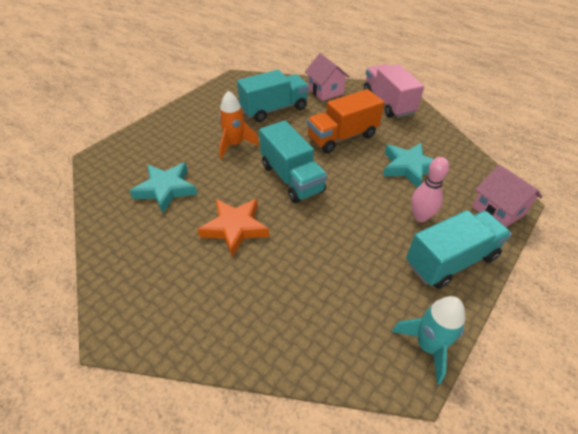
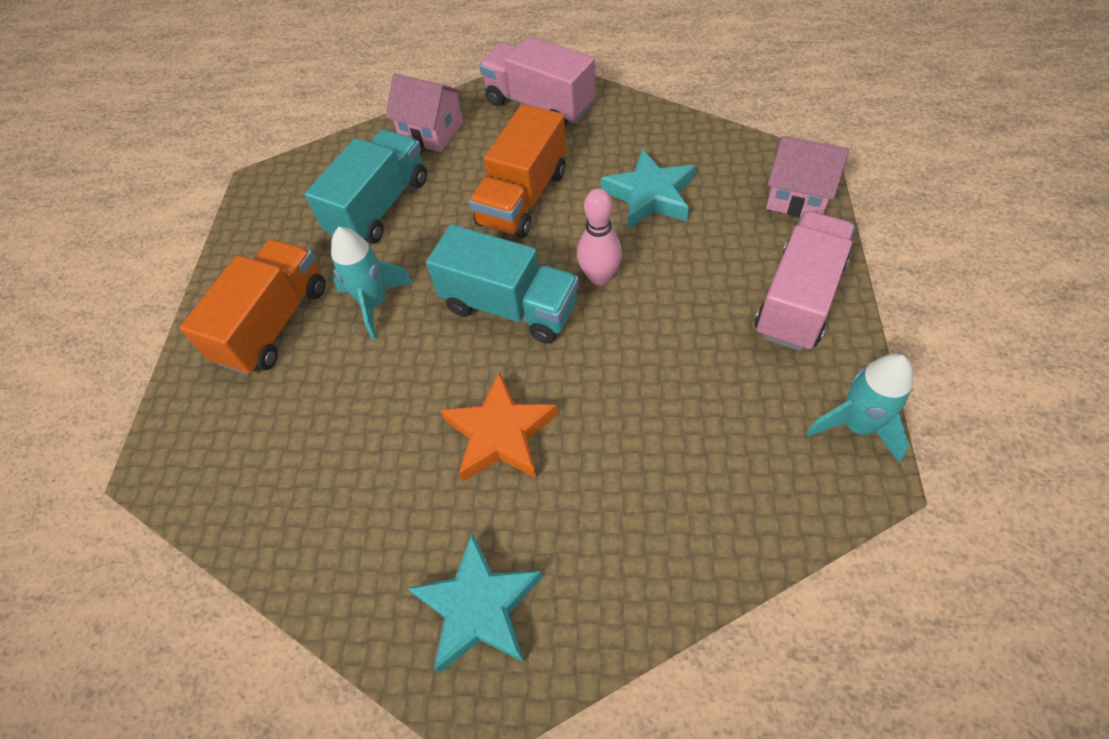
camera: 30 degrees left, 10 degrees up
(166, 189) = (337, 443): turquoise star -> turquoise star (478, 607)
(188, 131) = (274, 324): none -> orange truck
(235, 145) = (375, 303): orange rocket -> turquoise rocket
(420, 217) = (720, 261): pink bowling pin -> pink bowling pin (599, 277)
(450, 260) = (798, 299): turquoise truck -> pink truck

